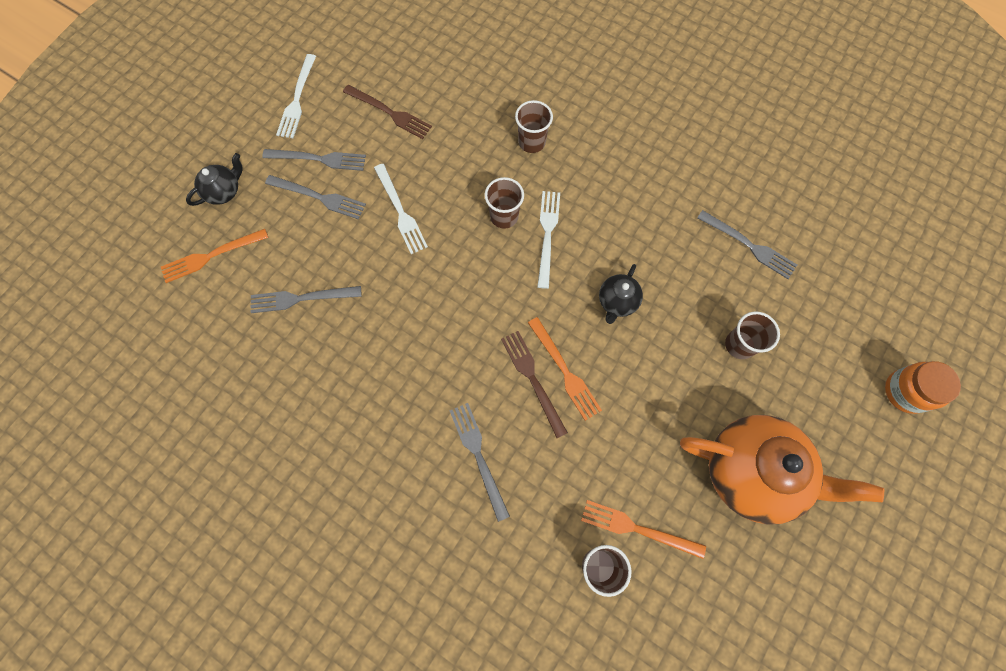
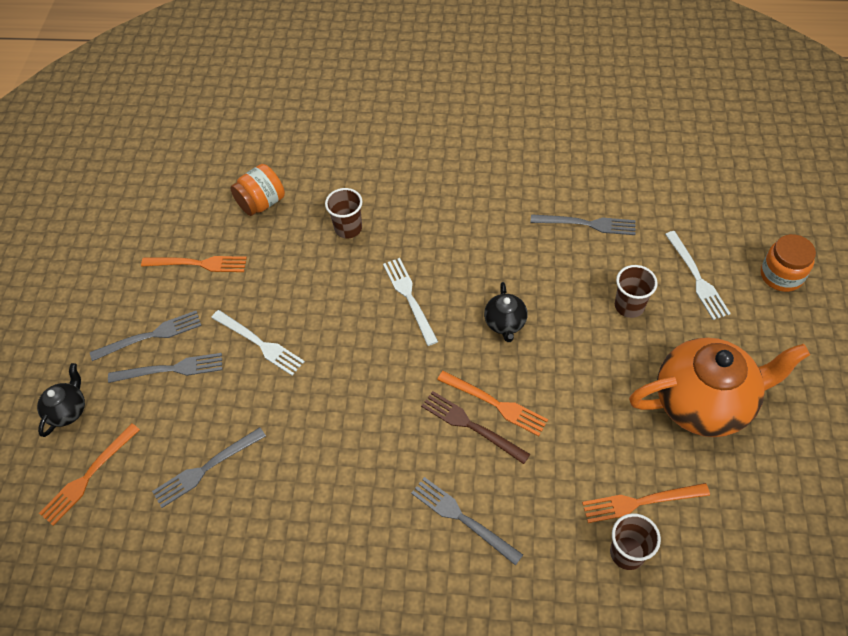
camera: 25 degrees left, 15 degrees down
(297, 99) = (98, 293): white fork -> white fork (697, 278)
(390, 113) = (198, 264): brown fork -> orange fork
(471, 81) = (261, 203): none -> orange jar
(504, 216) = (360, 301): brown cup -> none

